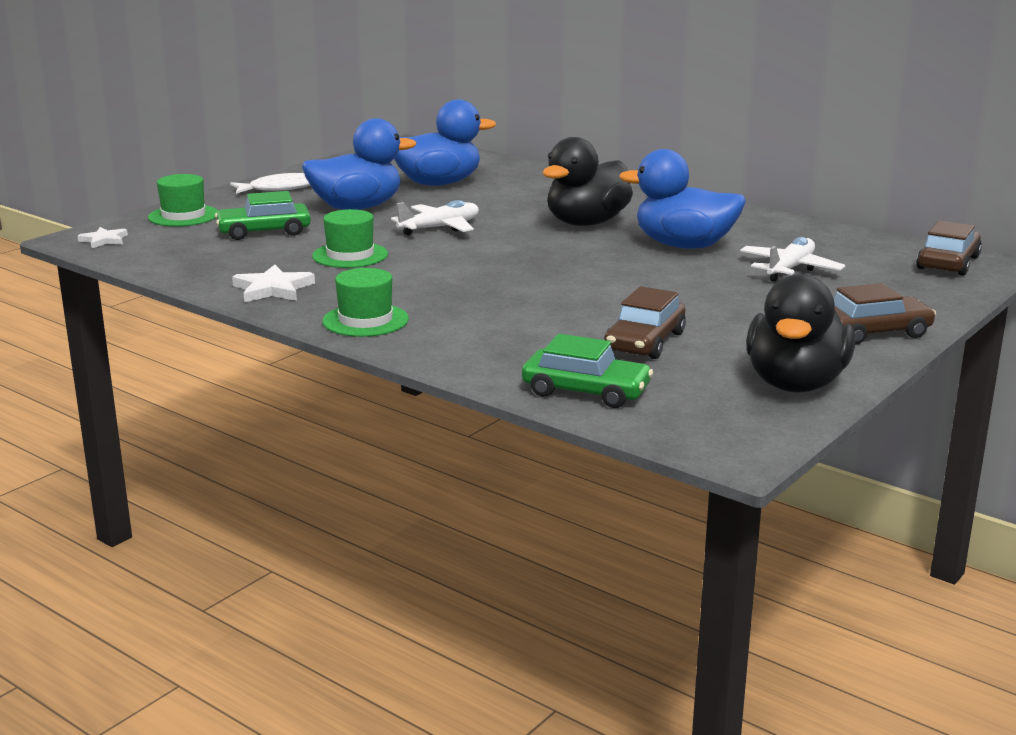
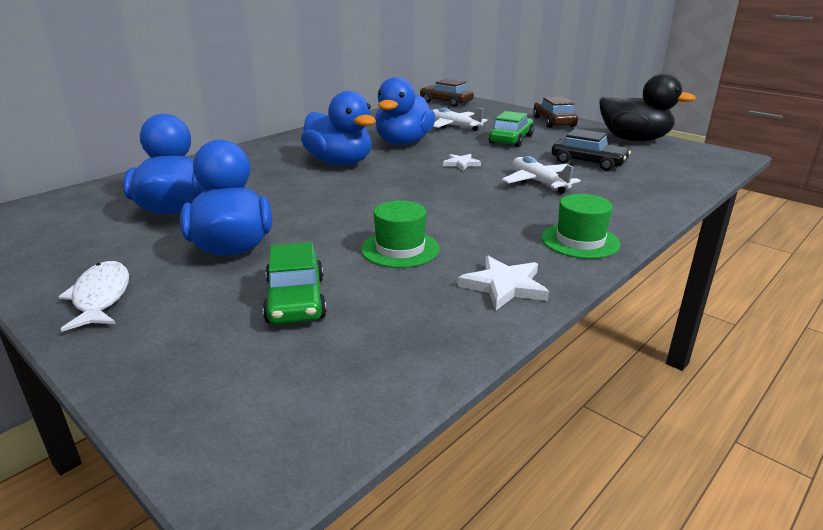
camera: 85 degrees left, 5 degrees up
(104, 240) = (273, 447): white star -> white star (461, 164)
(183, 216) = (180, 371): green hat -> none
(440, 228) = (327, 210): white plane -> white plane (538, 182)
(586, 223) = (340, 163): black duck -> blue duck
(586, 391) = (677, 179): green car -> green car (511, 139)
(644, 342) = (588, 162): brown car -> black car

